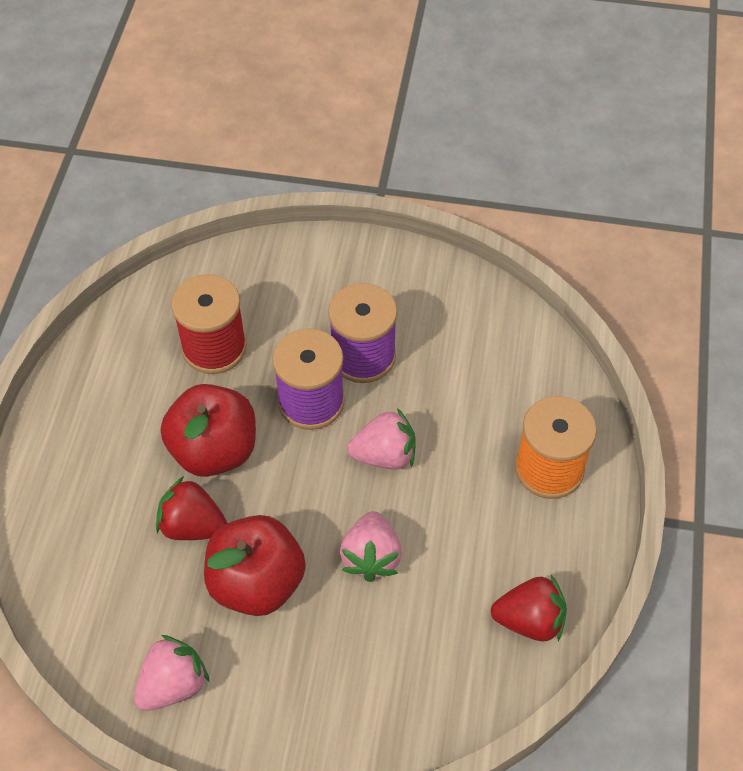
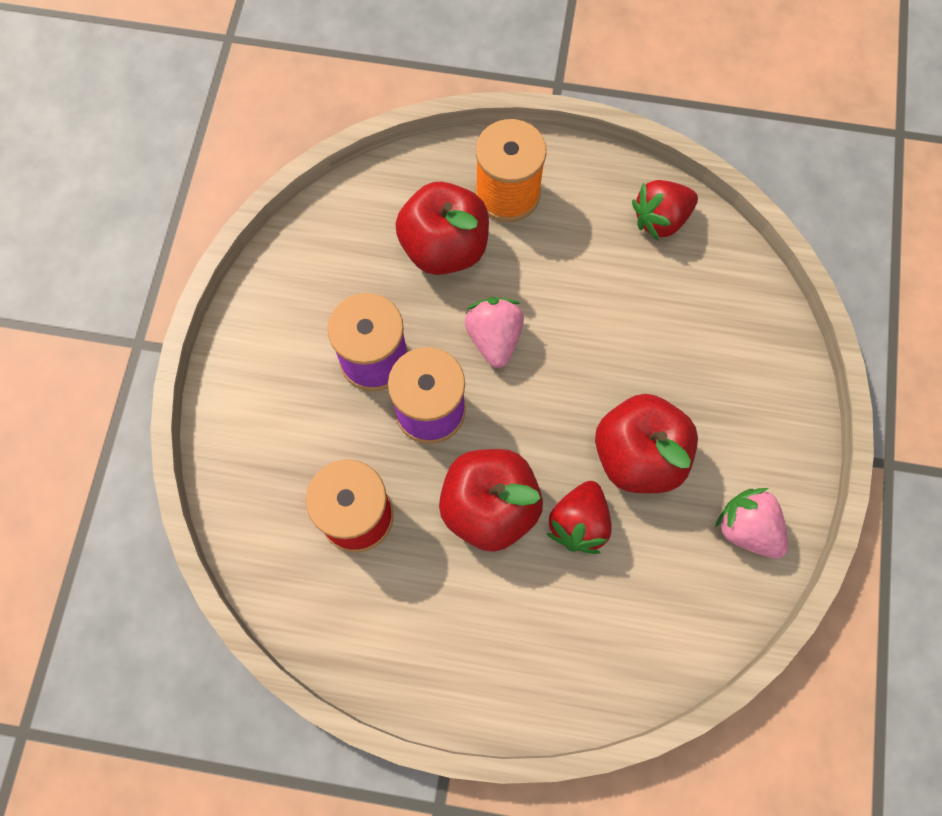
camera: 90 degrees left, 15 degrees up
(371, 557) = (605, 351): pink strawberry -> none
(482, 412) = (444, 247): none -> red apple
(529, 620) = (660, 219): red strawberry -> red strawberry turned 120 degrees counterclockwise

